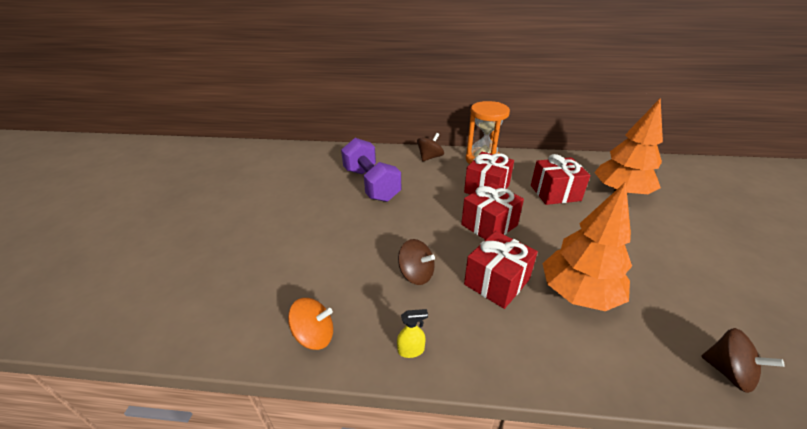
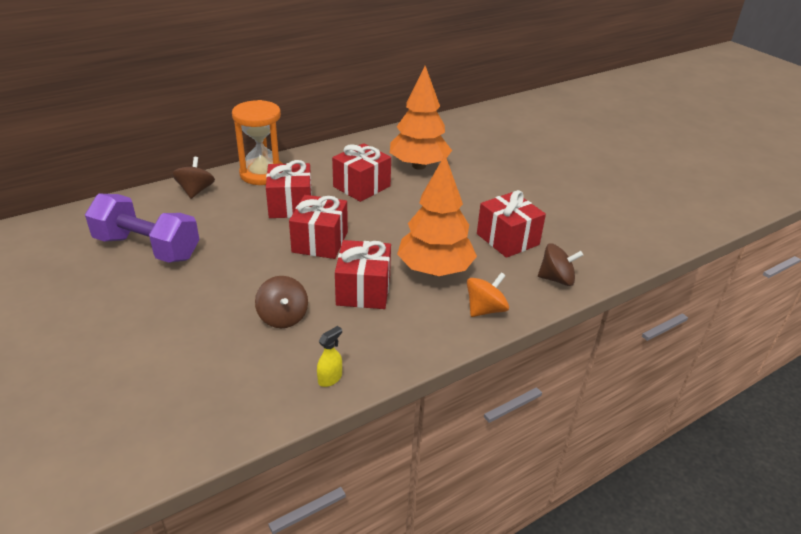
camera: 40 degrees left, 0 degrees up
(314, 335) = (226, 415): orange spinning top -> orange spinning top (485, 309)
(416, 274) = (283, 317): brown spinning top -> brown spinning top turned 75 degrees clockwise
(682, 296) = (507, 239): none -> red gift

